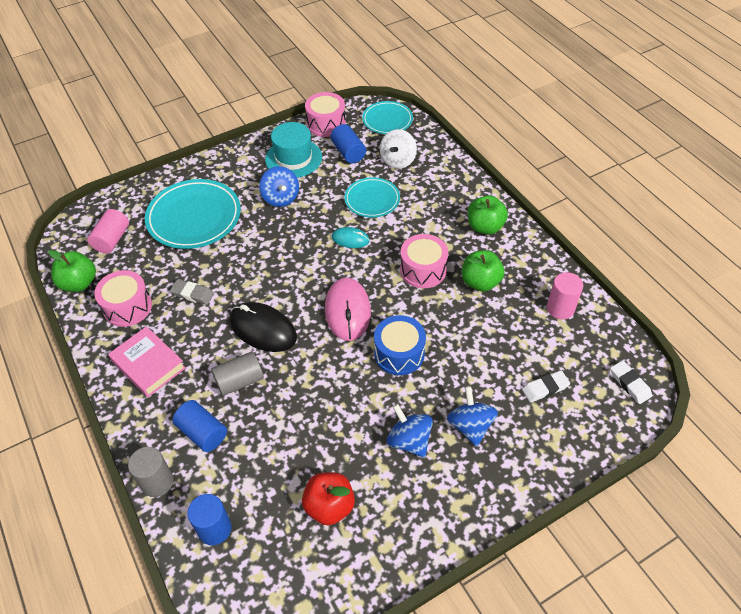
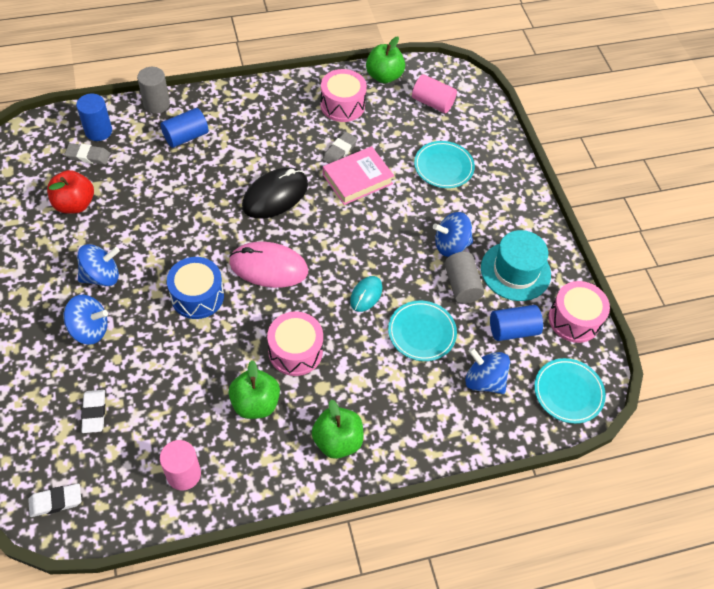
camera: 100 degrees right, 5 degrees up
(148, 365) = (271, 111): pink book -> pink book (357, 179)
(194, 217) = (443, 167): turquoise plate -> turquoise plate, size x0.60
(239, 381) = (225, 168): grey cylinder -> grey cylinder (461, 285)
(256, 523) = (88, 156): none -> grey eraser
(398, 160) = (484, 380): white spinning top -> blue spinning top

